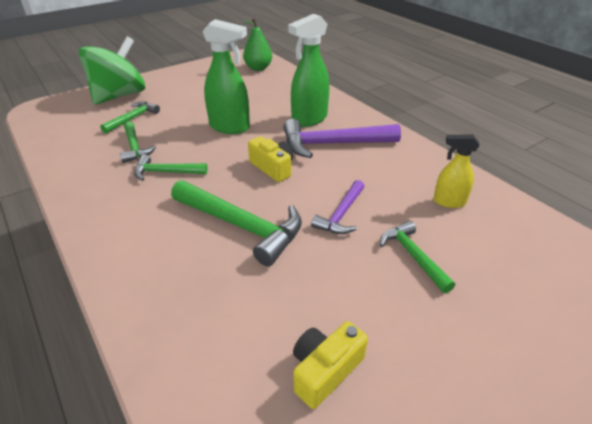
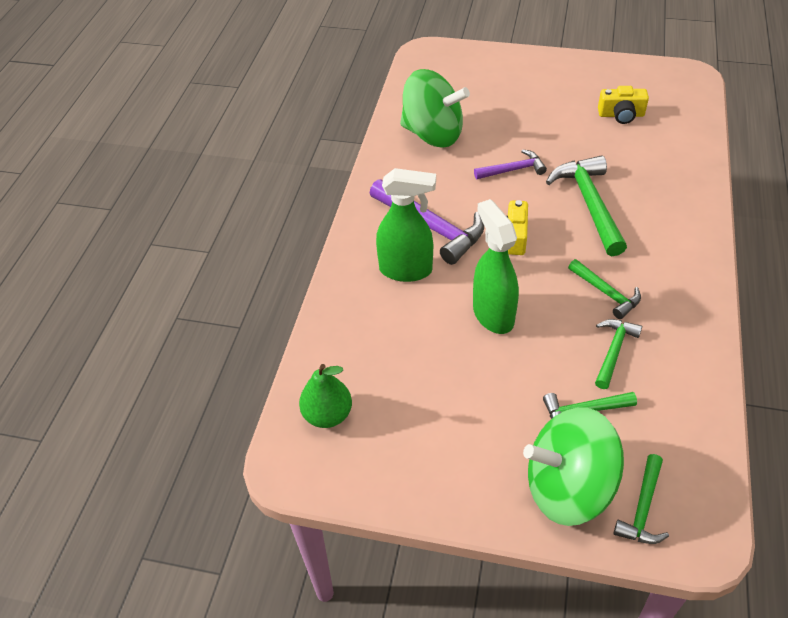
camera: 130 degrees left, 10 degrees up
(413, 256) = (508, 125): green hammer -> green hammer (642, 508)
(448, 202) = (433, 134): yellow spray bottle -> green spinning top

